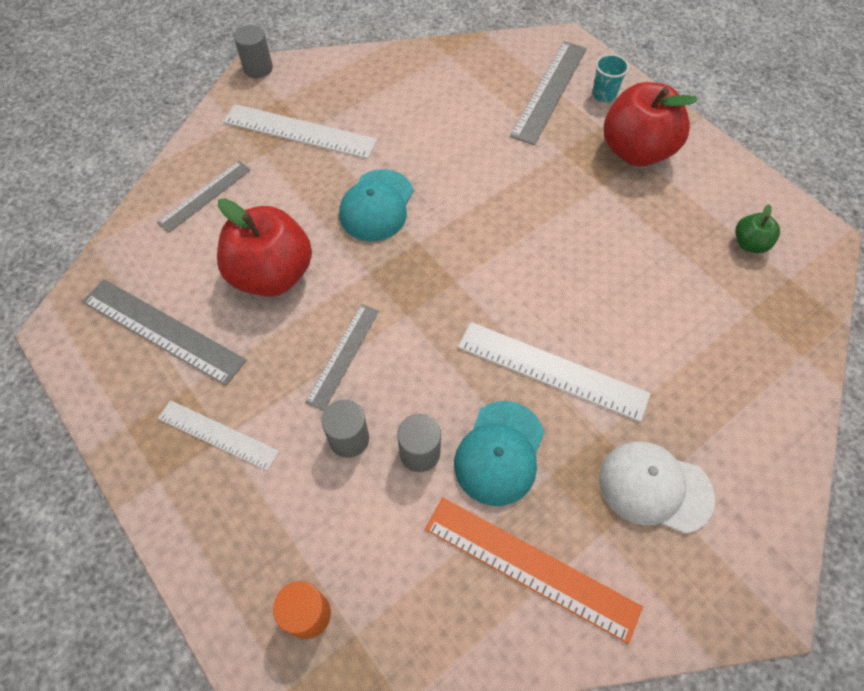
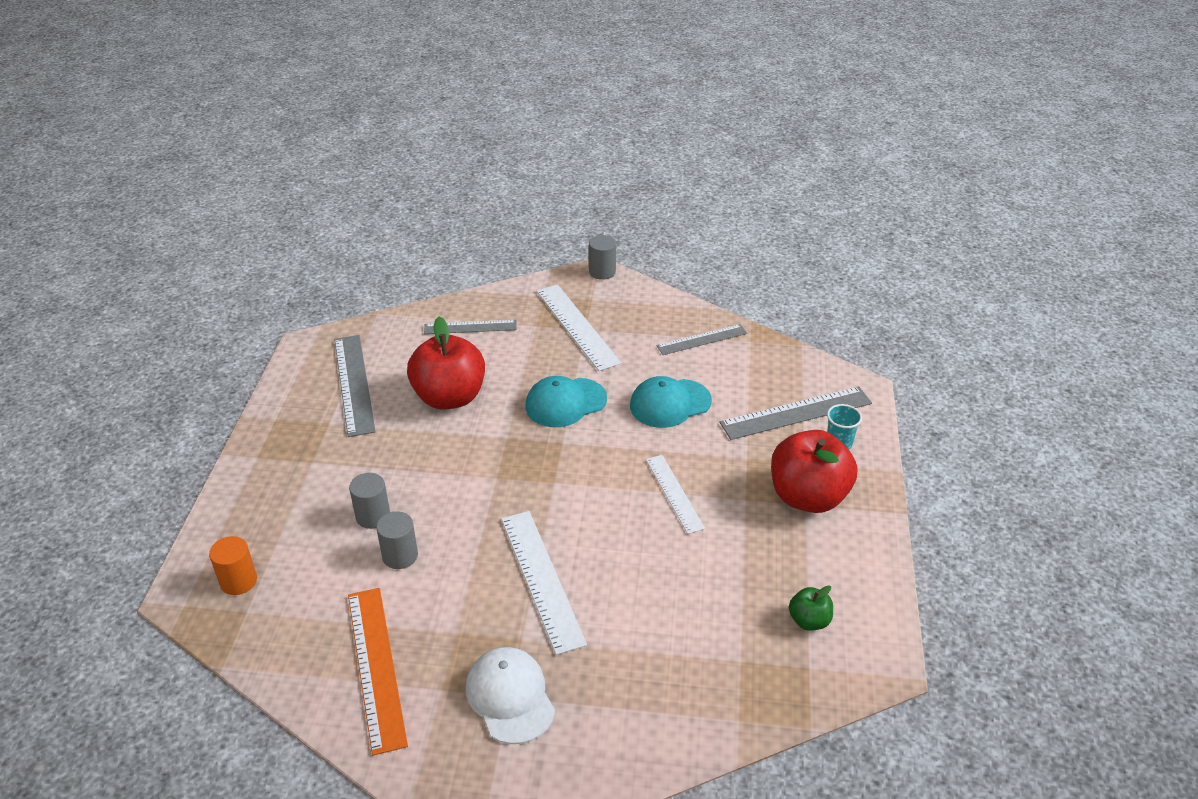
camera: 45 degrees right, 20 degrees down
(218, 434) = (312, 458): white ruler -> white ruler (674, 493)
(343, 355) = (429, 471): grey ruler -> grey ruler (702, 340)
(499, 452) = (444, 595): turquoise cap -> turquoise cap (670, 403)

